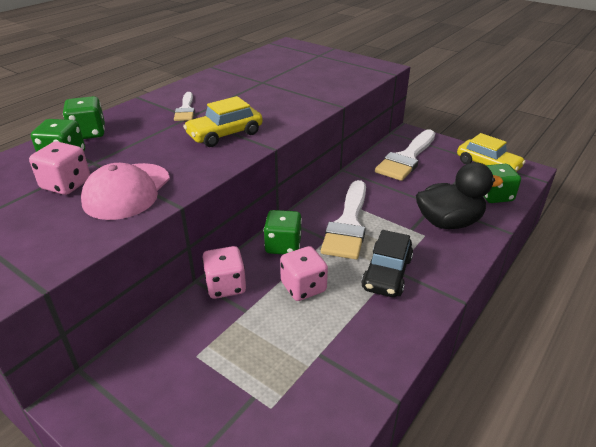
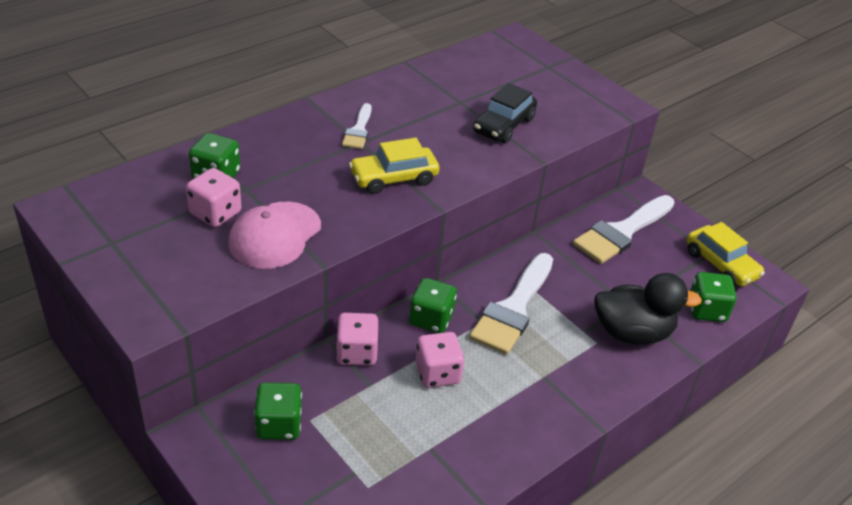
camera: 10 degrees right, 5 degrees up
(88, 133) = (245, 145): green dice -> green dice (279, 425)
(387, 273) = (533, 379): black car -> black car (503, 125)

